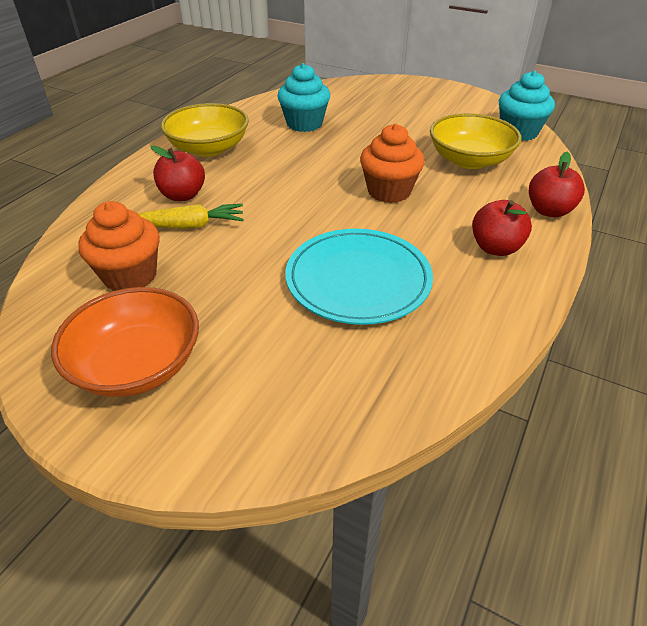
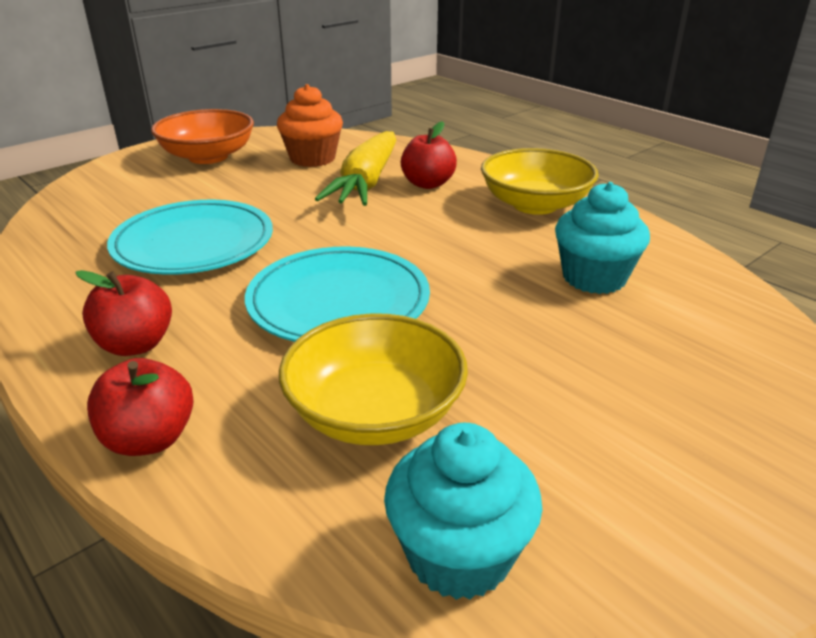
camera: 110 degrees right, 10 degrees down
(189, 226) = (366, 182): yellow carrot -> yellow carrot, size x1.57
(389, 191) = (338, 301): orange cupcake -> turquoise plate

